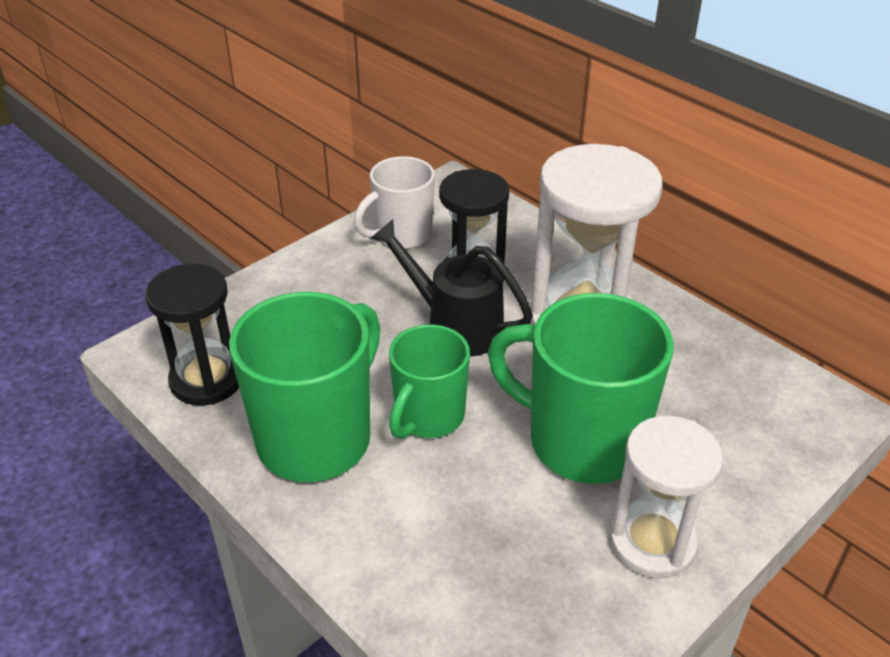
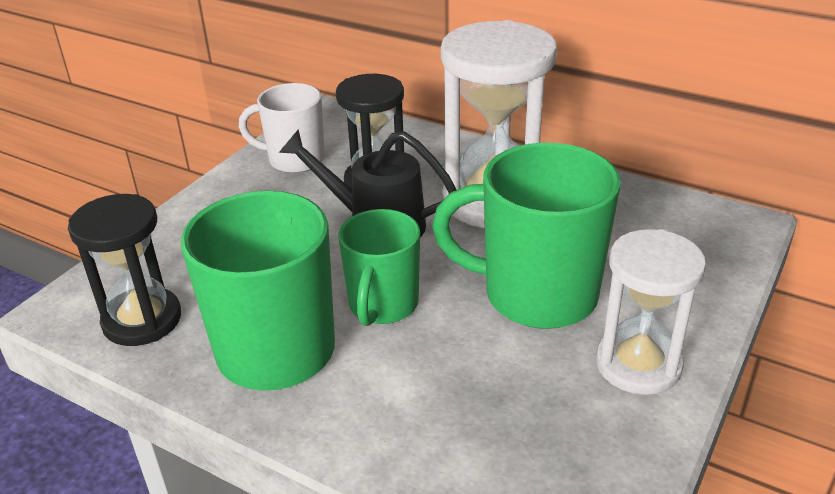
camera: 15 degrees left, 5 degrees down
(401, 235) = (294, 160): white mug -> white mug turned 60 degrees clockwise

